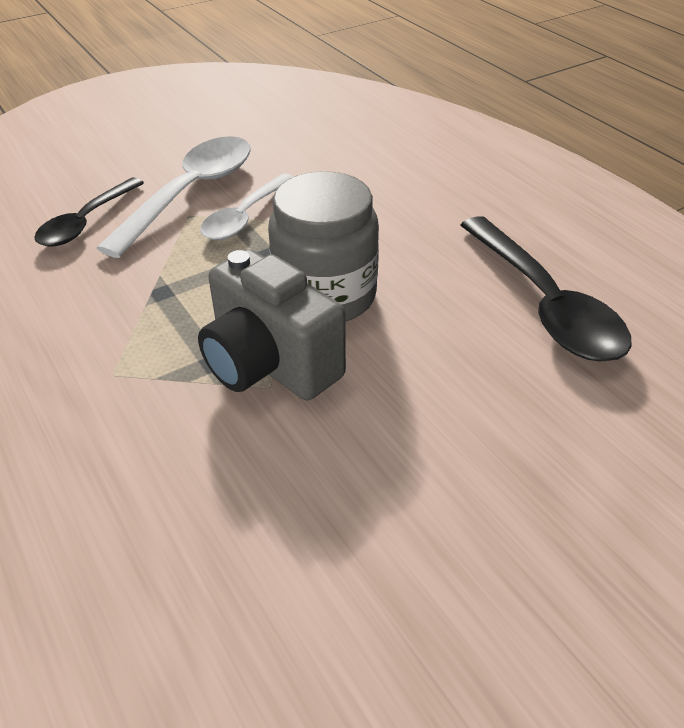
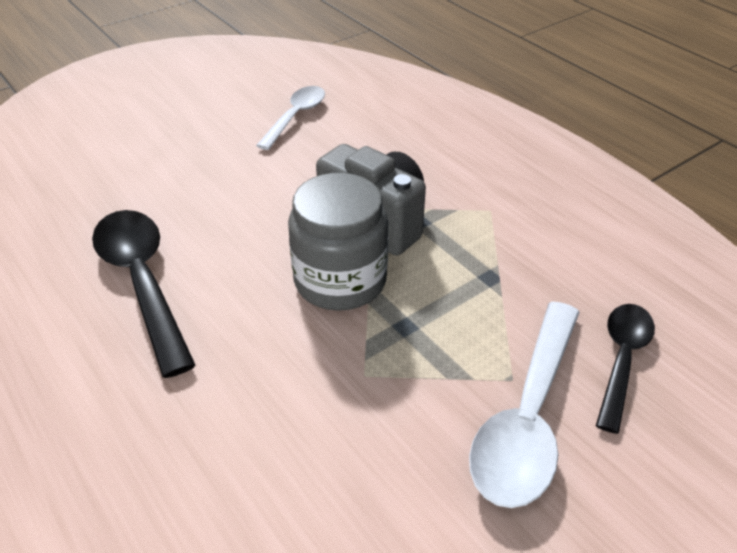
camera: 175 degrees right, 0 degrees up
(245, 217) = (444, 378): white spoon -> white spoon (296, 117)

